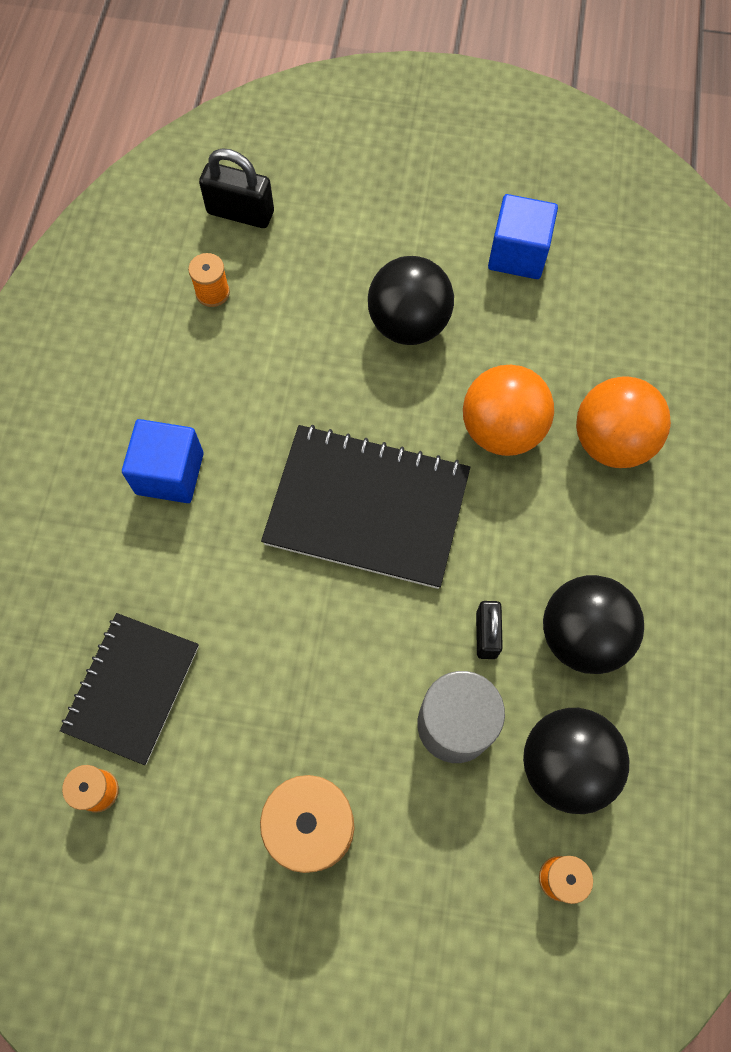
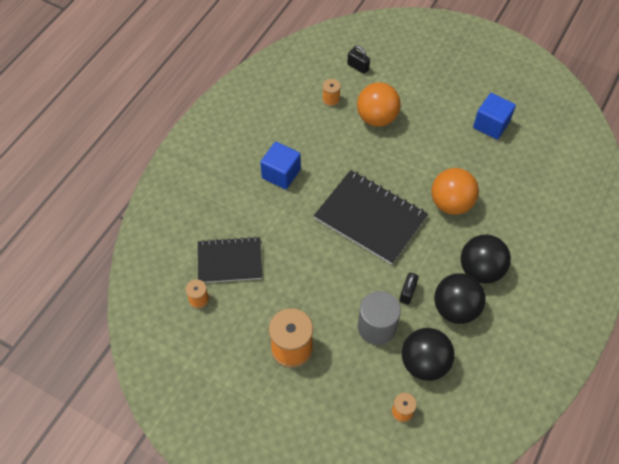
camera: 20 degrees right, 10 degrees down
(132, 688) = (230, 261): black notebook -> black notebook turned 45 degrees clockwise
(240, 212) = (358, 67): black padlock -> black padlock, size x0.65
(408, 324) = (422, 141): black ball -> black ball (480, 270)
(611, 442) = (505, 226): orange ball -> orange ball (377, 118)

